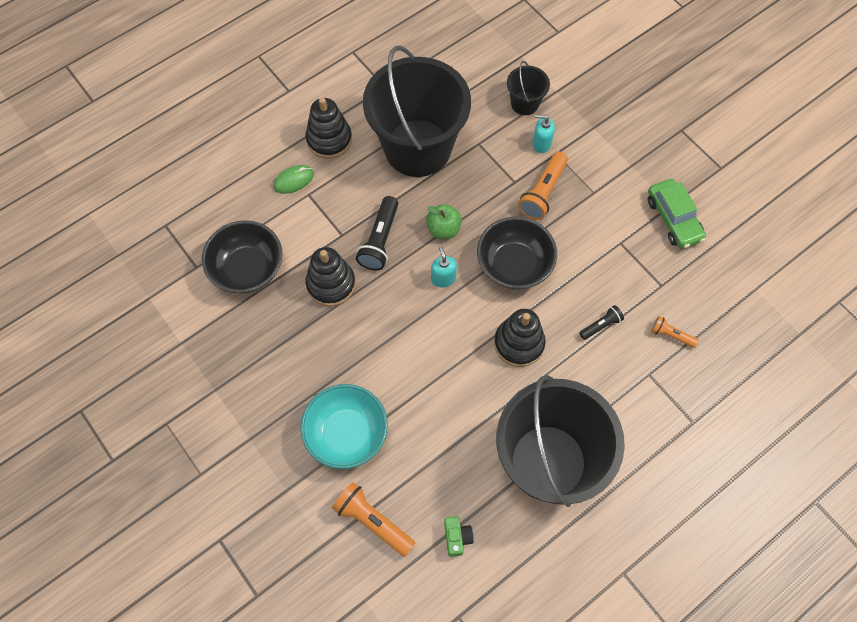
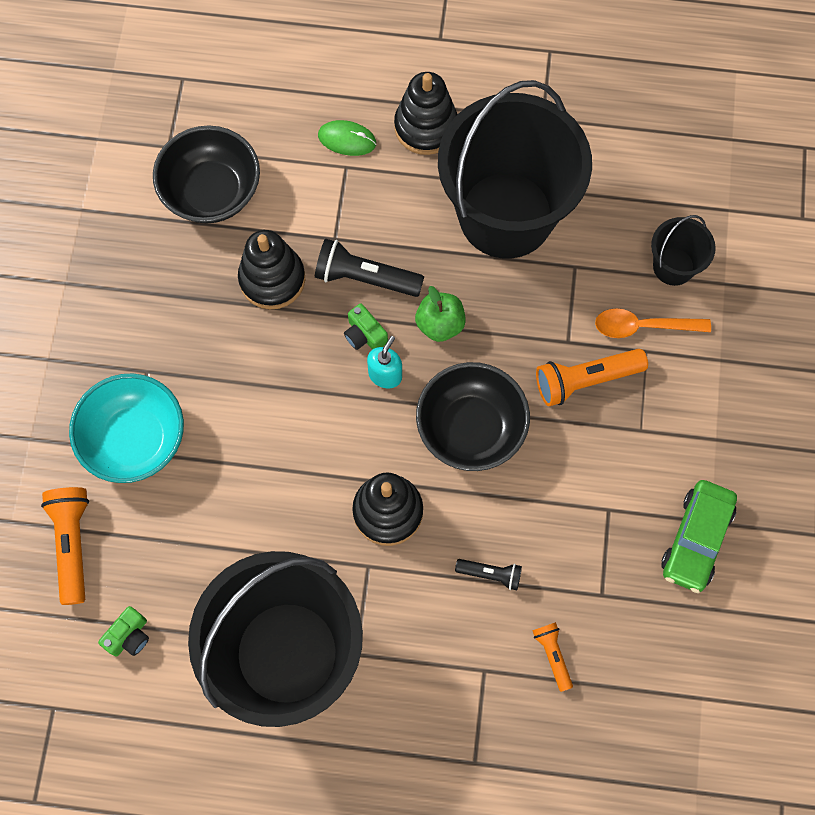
camera: 45 degrees right, 5 degrees up
(380, 240) = (365, 278): black flashlight -> black flashlight turned 45 degrees clockwise
(411, 268) = (364, 335): none -> green camera
(541, 143) = (642, 326): turquoise soap dispenser -> orange spoon

